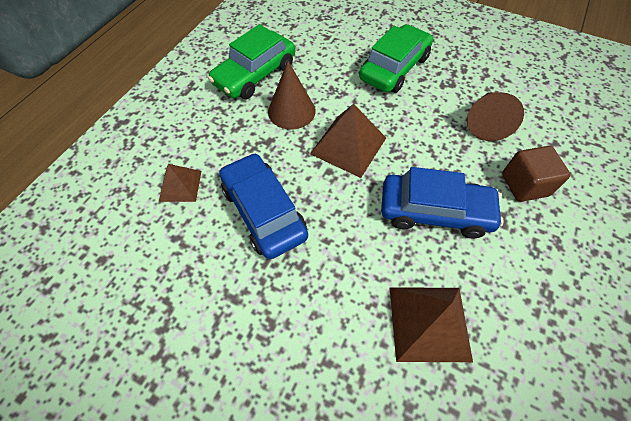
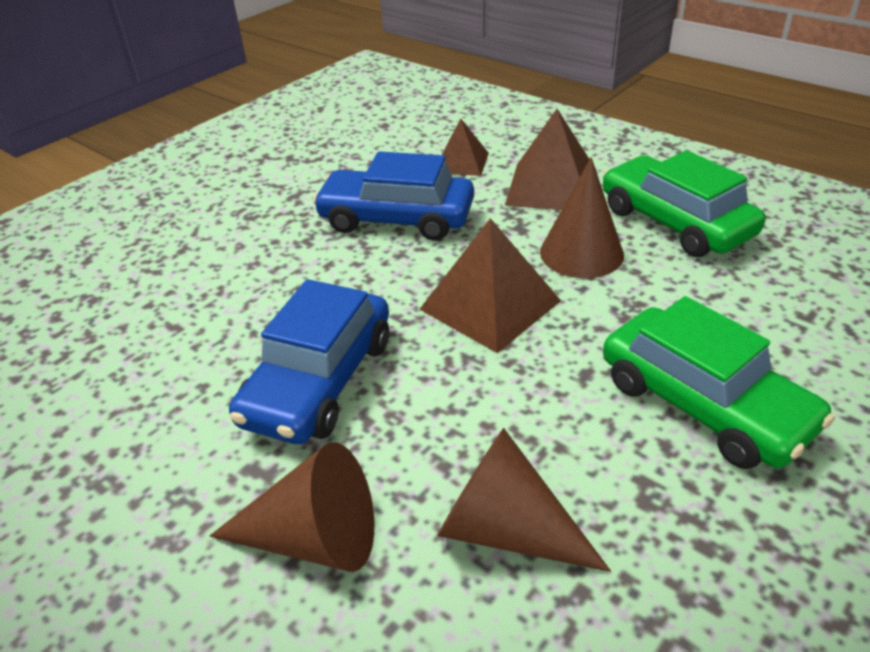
camera: 105 degrees right, 20 degrees down
(264, 211) = (396, 218): blue car -> blue car turned 150 degrees counterclockwise
(429, 323) = (163, 334): brown pyramid -> brown pyramid (551, 187)
(524, 185) = (313, 538): brown cube -> brown cone

